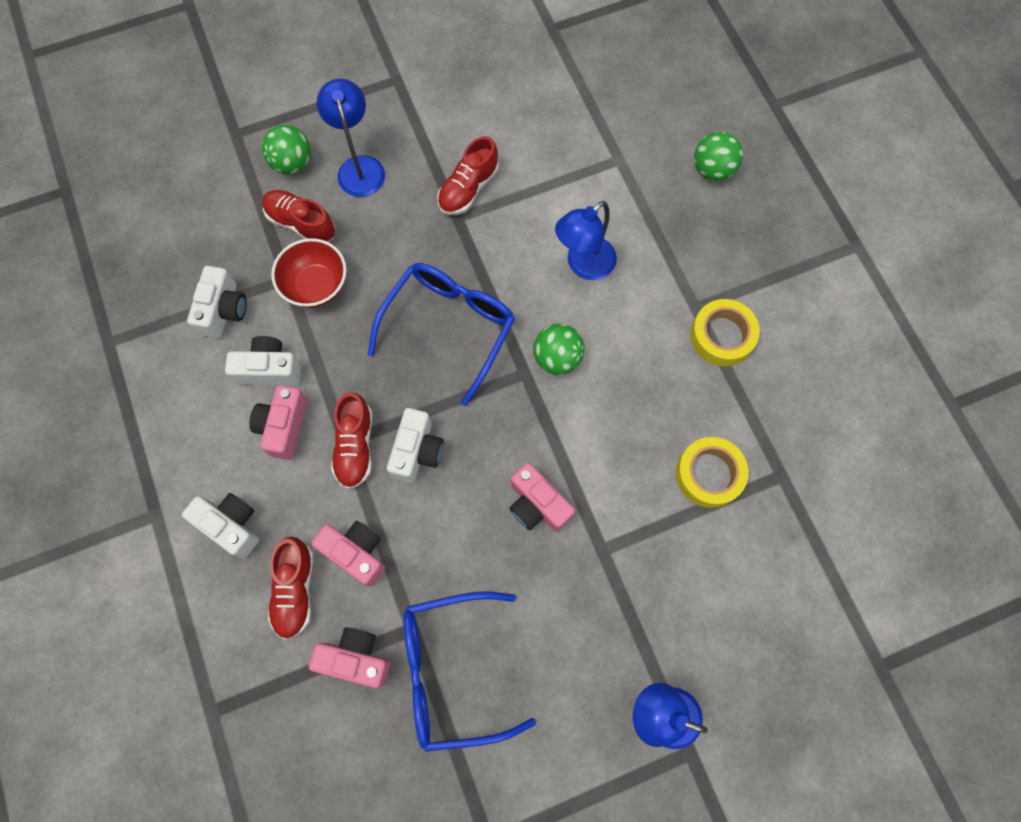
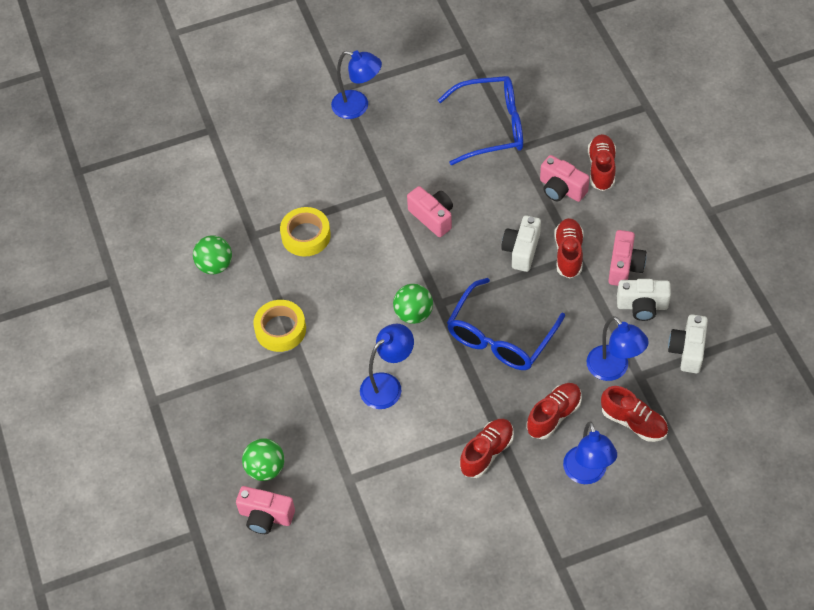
camera: 175 degrees left, 15 degrees down
(231, 525) = (653, 205): white camera -> none
(292, 163) = (649, 478): green ball -> green ball (215, 265)
(316, 286) = (613, 369): red bowl -> blue lamp
(356, 658) = (555, 133): pink camera -> pink camera (266, 516)
(391, 230) = (554, 415): none -> red shoe

